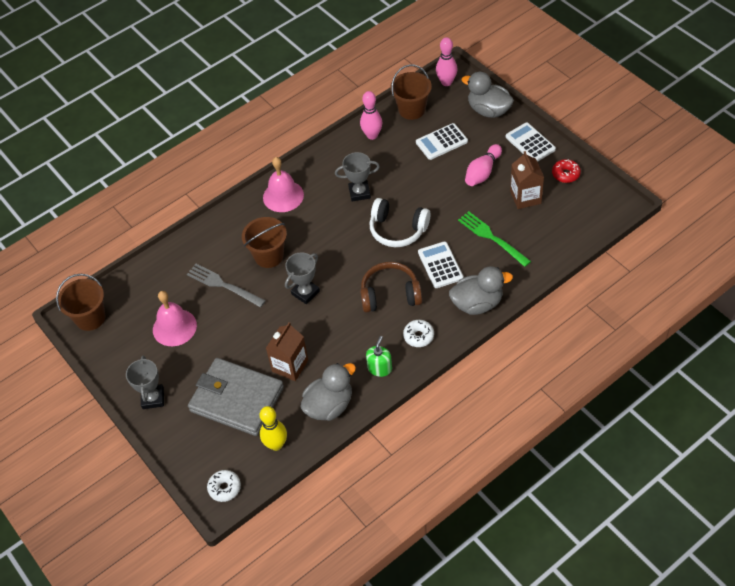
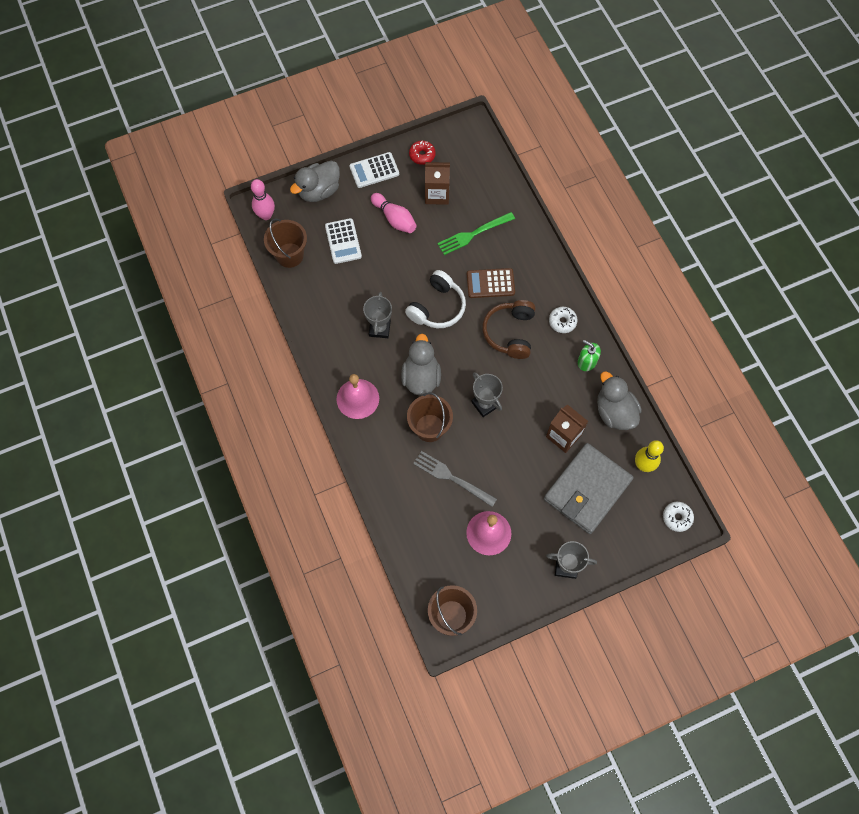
camera: 80 degrees left, 15 degrees up
(223, 285) = (451, 478): grey fork -> grey fork turned 75 degrees clockwise
(372, 135) = (309, 299): pink bowling pin -> none
(440, 265) = (490, 283): white calculator -> brown calculator
(477, 303) = (541, 266): grey duck -> grey duck (421, 377)

